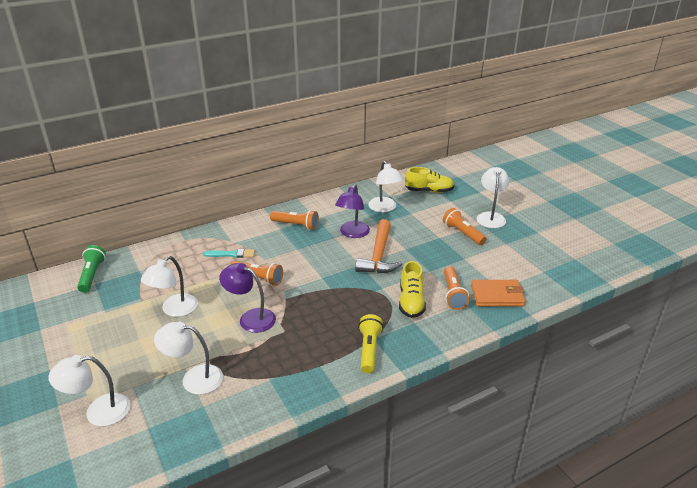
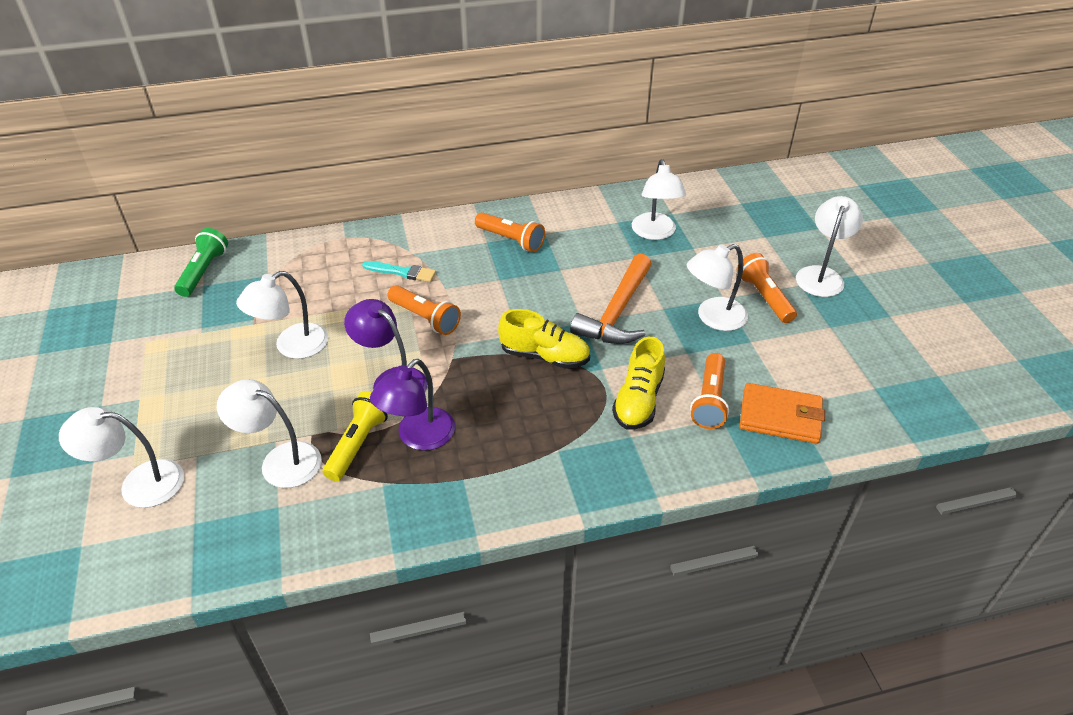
camera: 15 degrees right, 10 degrees up
(352, 233) = (590, 268): purple lamp -> purple lamp (418, 437)
(369, 350) = (545, 468): yellow flashlight -> yellow flashlight (358, 444)
(429, 191) = (736, 214): yellow shoe -> yellow shoe (544, 356)
(437, 249) = (713, 318): none -> white lamp

